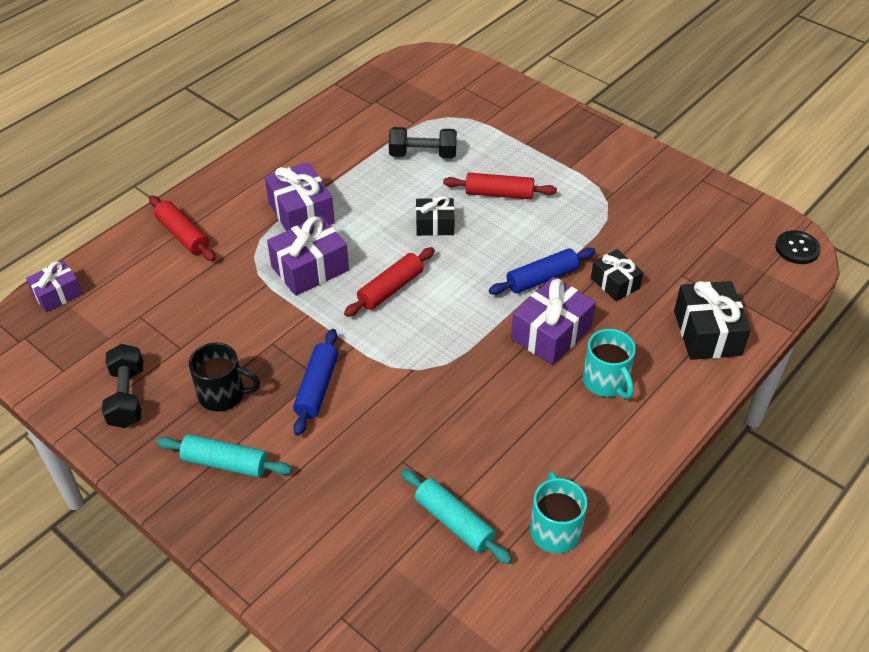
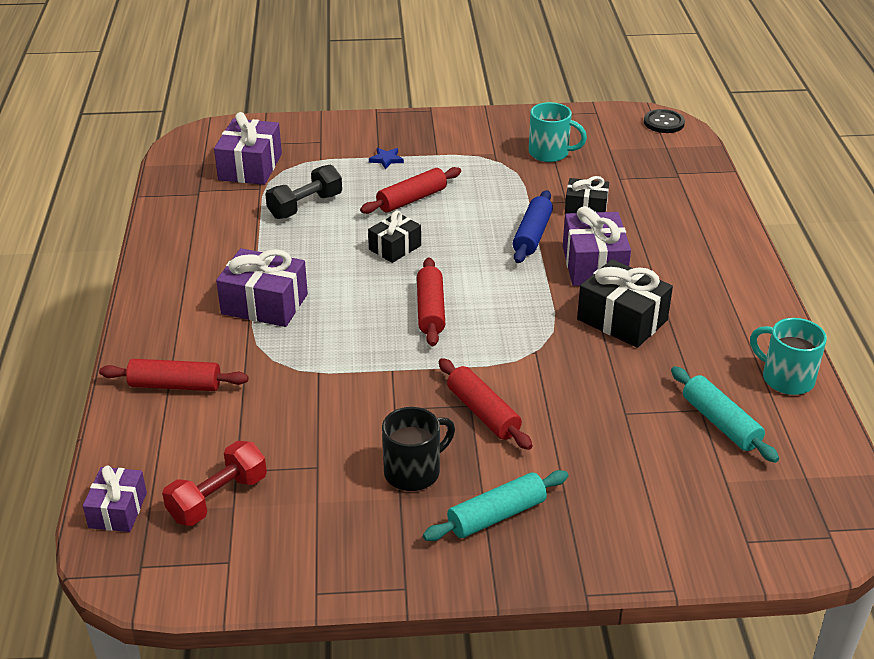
camera: 45 degrees left, 10 degrees down
(108, 326) = (218, 498): none -> red dumbbell
(127, 397) = (329, 535): black dumbbell -> none
(310, 268) = (339, 337): purple gift -> purple gift (250, 167)
(317, 387) = (483, 413): blue rolling pin -> red rolling pin
(454, 522) = (720, 423): turquoise rolling pin -> turquoise rolling pin turned 60 degrees clockwise
(527, 150) = (386, 159): none -> blue star
(606, 382) = (676, 270): turquoise mug -> turquoise mug (550, 153)
(707, 333) = (689, 202): black gift -> black gift (622, 320)

